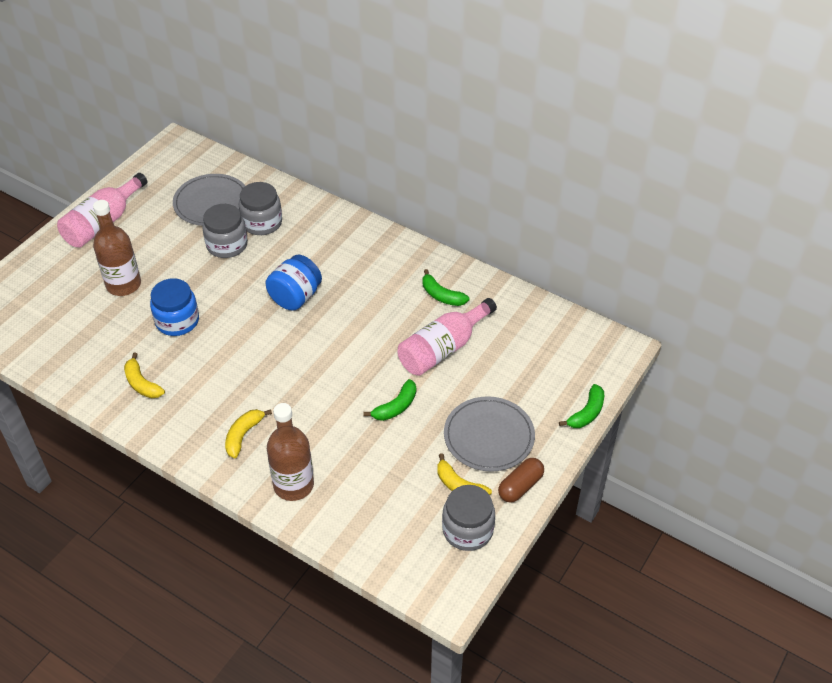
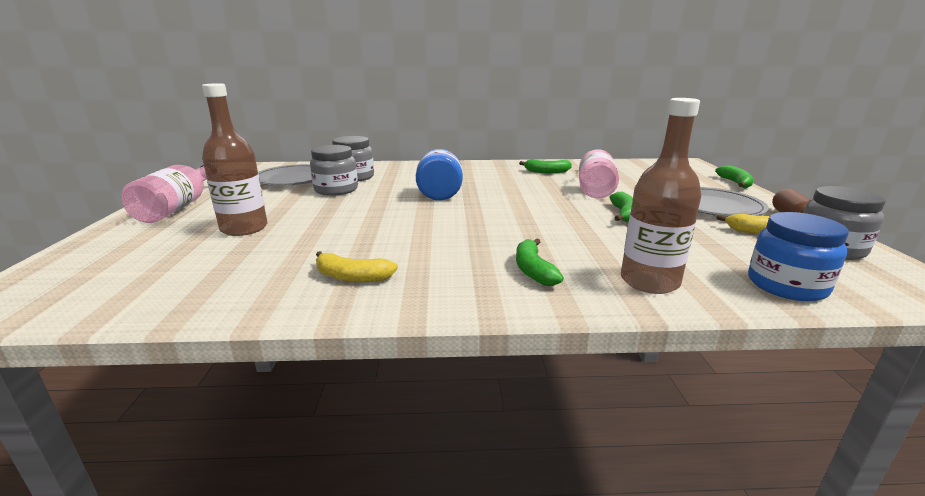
camera: 35 degrees left, 25 degrees down
(177, 321) = (340, 231): blue jar -> blue jar (786, 285)
(243, 435) = (533, 270): yellow banana -> green banana

